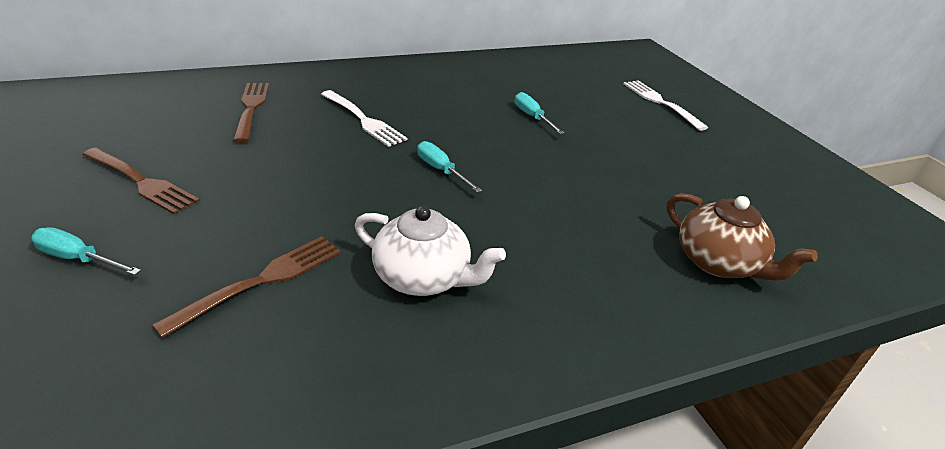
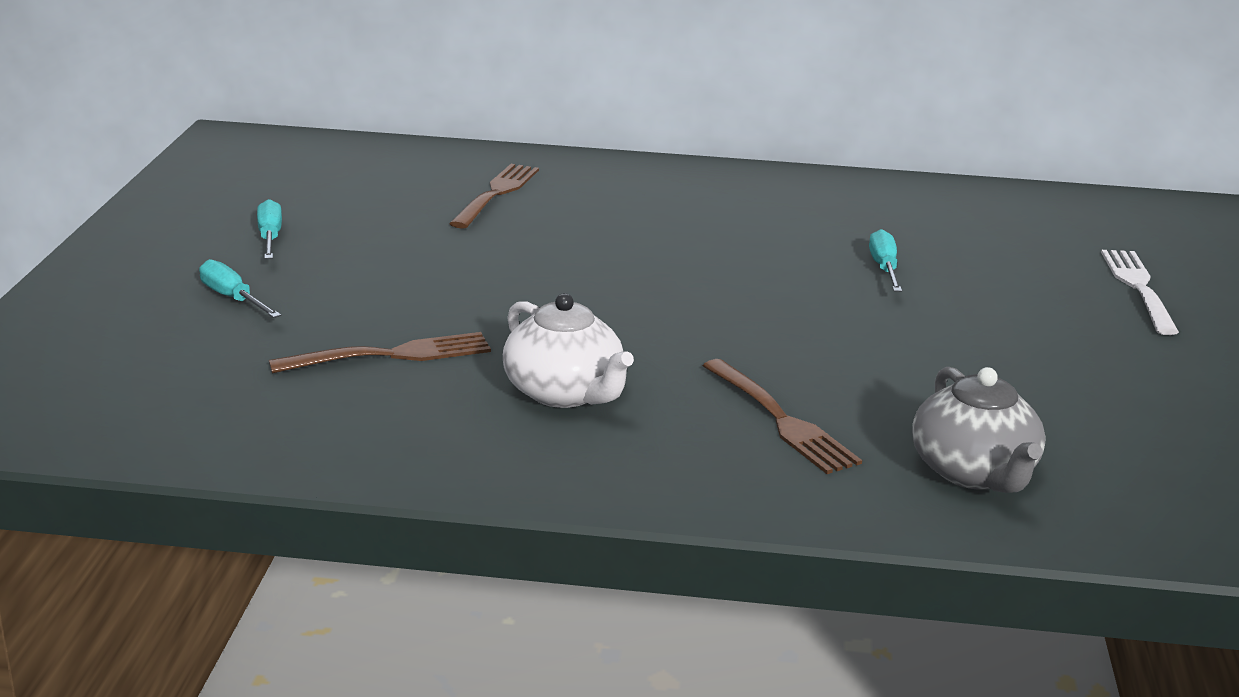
camera: 30 degrees right, 10 degrees down
(140, 181) = (326, 245): brown fork -> brown fork (779, 419)
(363, 119) = (629, 229): white fork -> none
(441, 170) = (683, 302): turquoise screwdriver -> turquoise screwdriver (270, 237)
(718, 262) = (974, 472): brown teapot -> grey teapot

